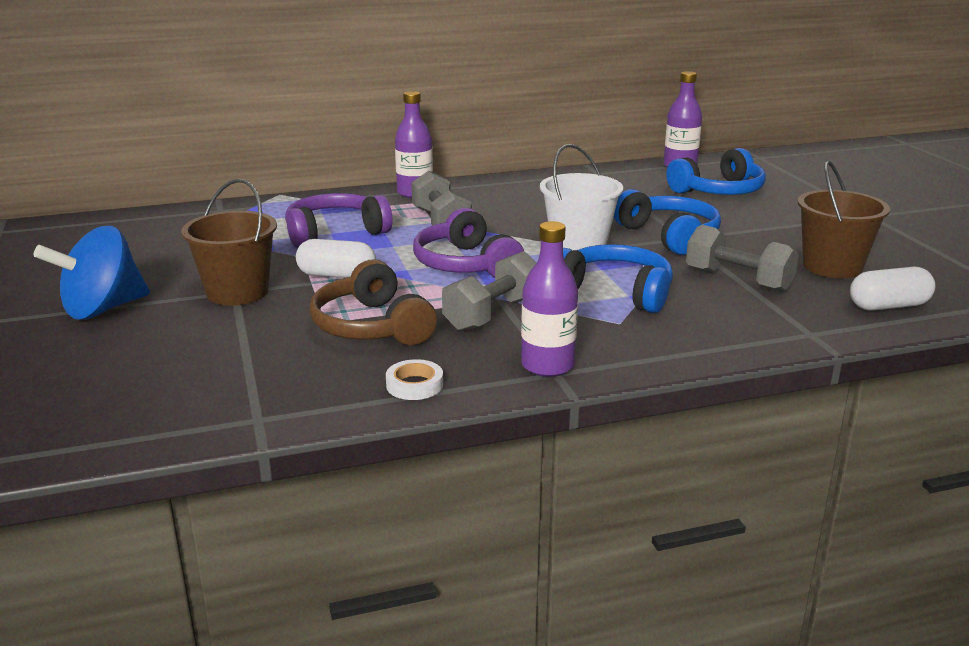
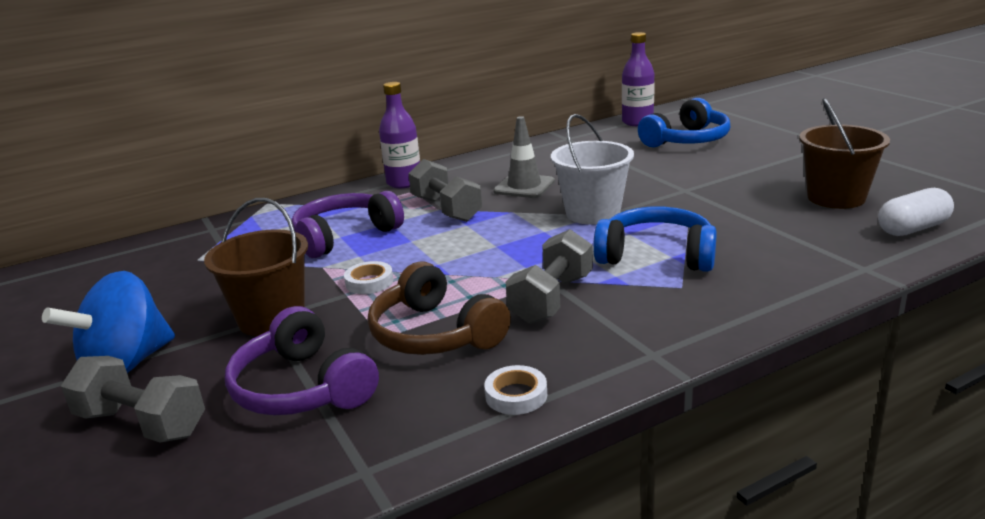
camera: 10 degrees left, 0 degrees up
(337, 275) = (369, 282): white capsule -> white tape
(465, 264) = (494, 249): purple headphones -> purple headphones (302, 388)
(527, 213) = (524, 186): none -> grey traffic cone
(547, 365) = (639, 347): purple bottle -> none
(669, 236) = (670, 190): blue headphones -> none
(738, 280) = (762, 225): grey dumbbell -> grey dumbbell (141, 423)

